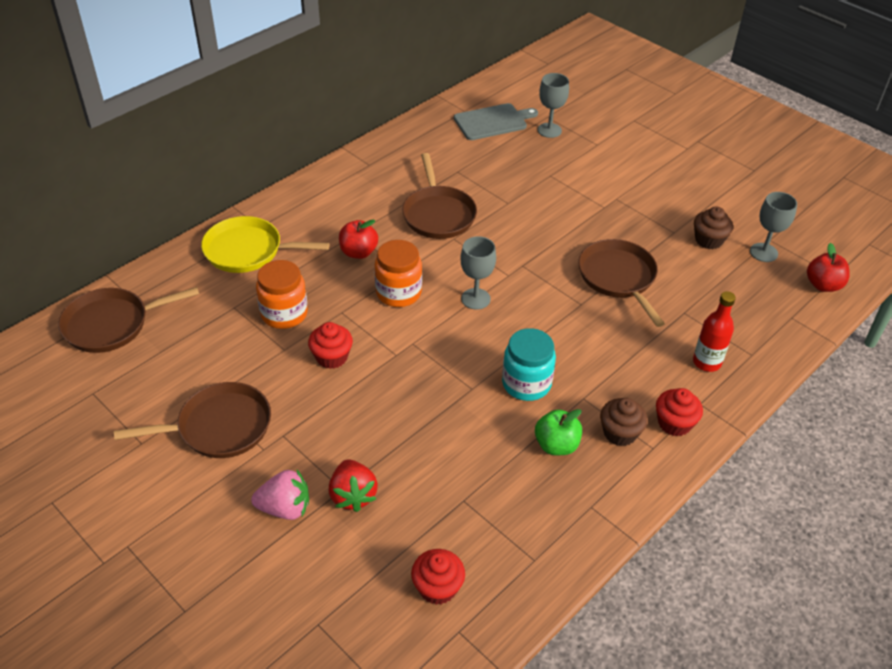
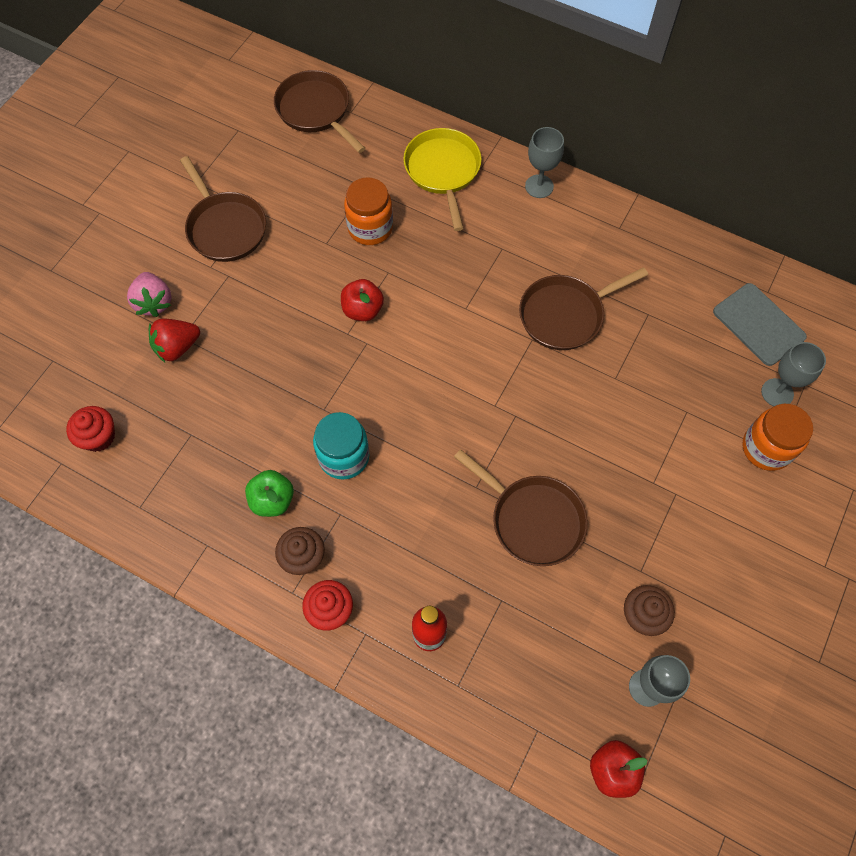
camera: 75 degrees right, 20 degrees up
(332, 357) = (328, 282): red cupcake -> none
(358, 252) = (476, 261): red apple -> red apple (363, 310)
(398, 293) = (431, 312): orange jar -> orange jar (766, 448)
(475, 299) = (447, 383): grey goblet -> grey goblet (539, 186)
(618, 278) = (533, 519): brown pan -> brown pan turned 75 degrees clockwise

